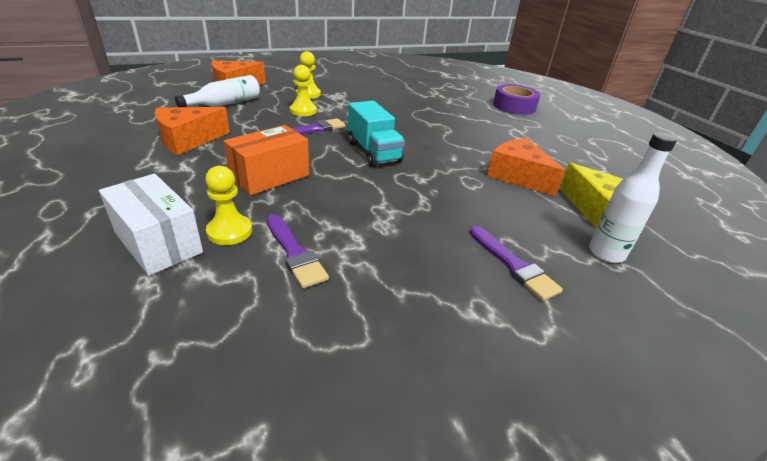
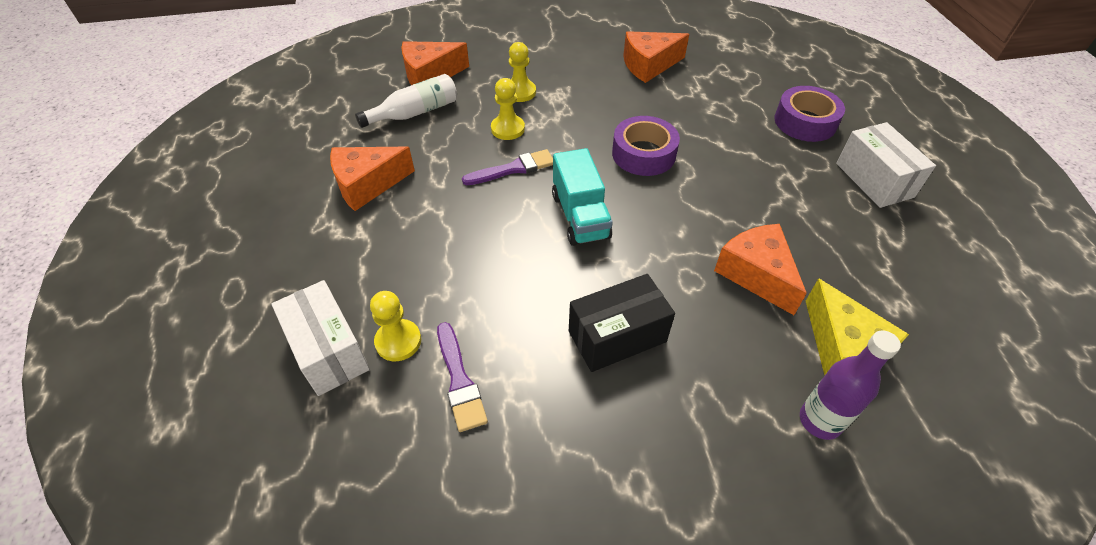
camera: 15 degrees right, 15 degrees up
(270, 176) = (450, 255): orange box -> none
(399, 83) = (649, 65): none -> orange cheese
(410, 121) = (643, 154): none -> purple tape
(426, 216) = (617, 336): none -> black box
(513, 265) = (696, 426): purple brush -> none
(572, 130) = (874, 180): none -> white box
(606, 253) = (820, 421): white bottle -> purple bottle

